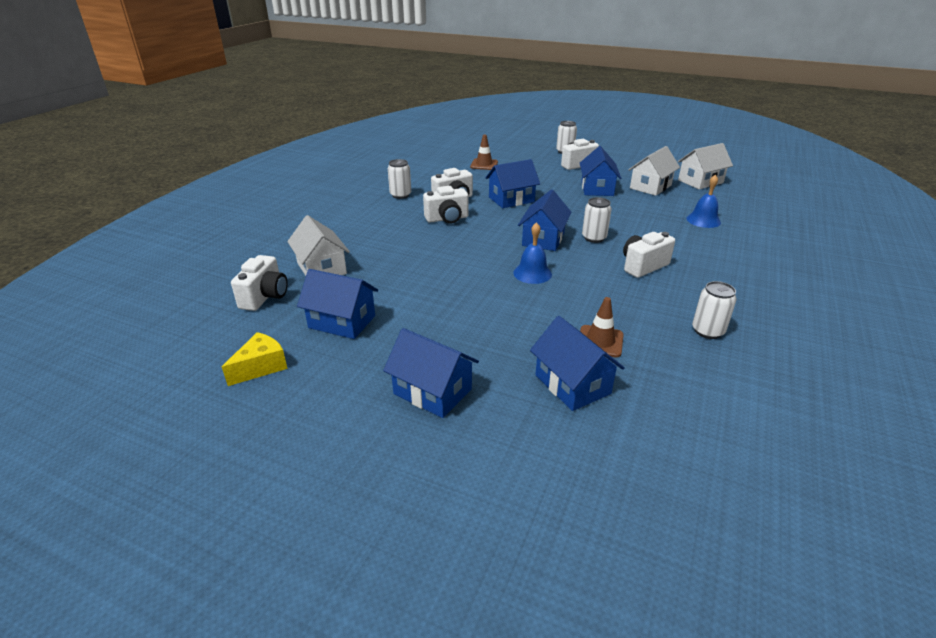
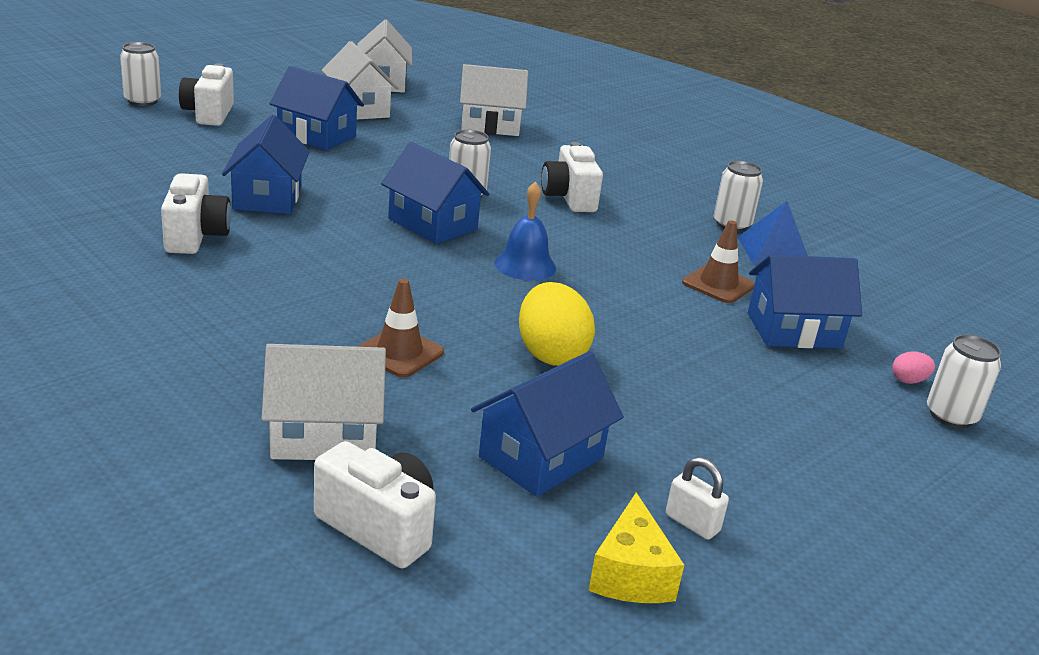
camera: 70 degrees left, 5 degrees down
(261, 367) = (631, 574): yellow cheese -> yellow cheese turned 150 degrees counterclockwise
(312, 378) = (692, 523): none -> white padlock
(400, 195) = (98, 275): white can -> white can (951, 416)
(432, 391) = (769, 426): blue house -> none
(442, 303) = (551, 354): none -> yellow egg
(447, 219) = (269, 266): white camera -> none
(484, 165) = (84, 167): brown traffic cone -> brown traffic cone (399, 353)
(558, 452) = (908, 380): none -> pink egg
(691, 357) = (774, 252): none -> blue pyramid
(703, 220) = (490, 125): blue bell -> white house

